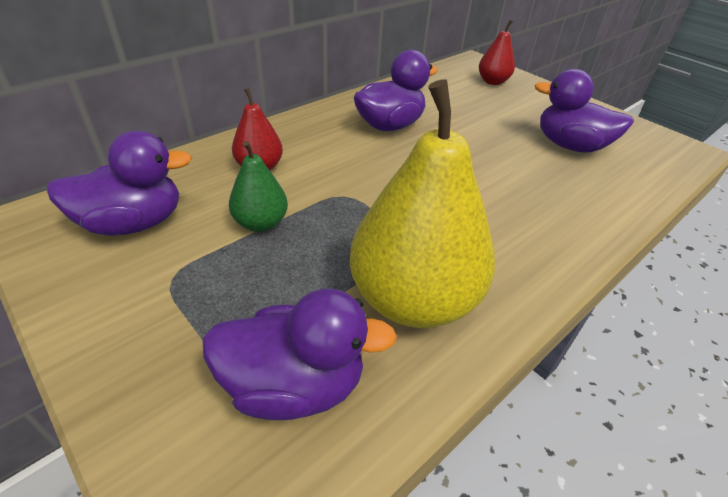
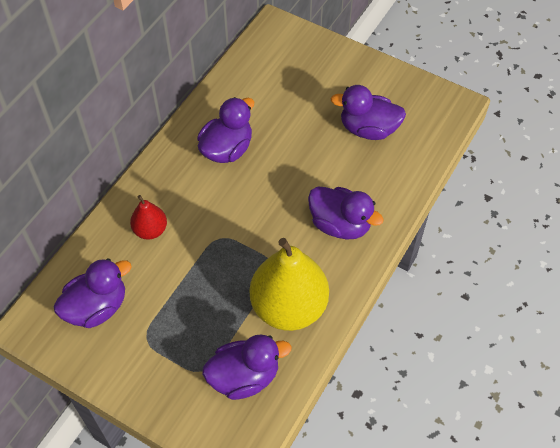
camera: 15 degrees left, 15 degrees up
(261, 223) = (177, 280): green pear -> none
(492, 82) = (296, 56): red pear -> none
(519, 222) = (340, 224): none -> purple duck

